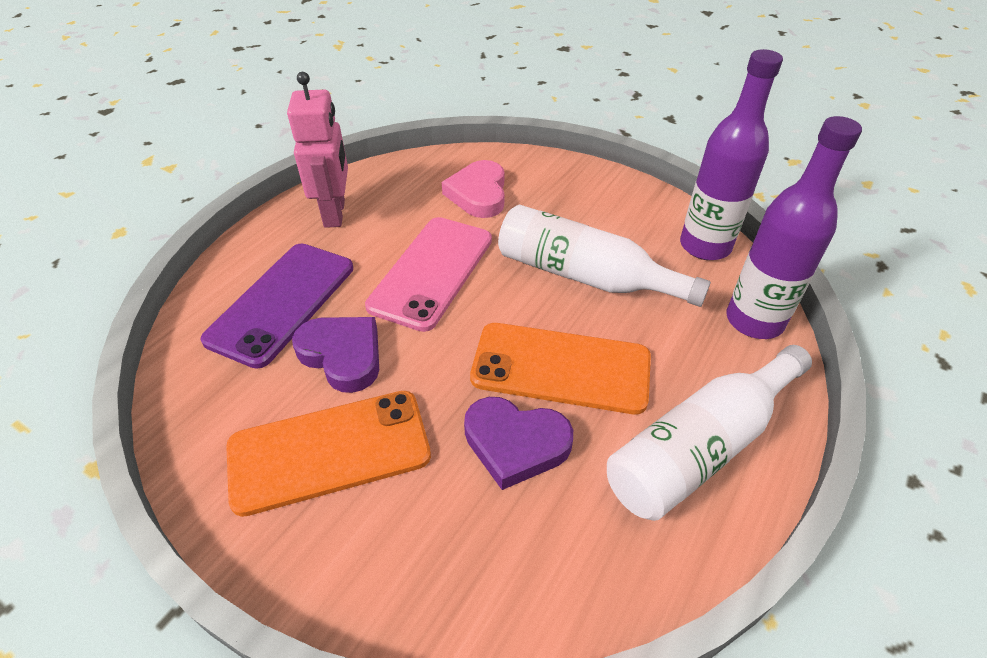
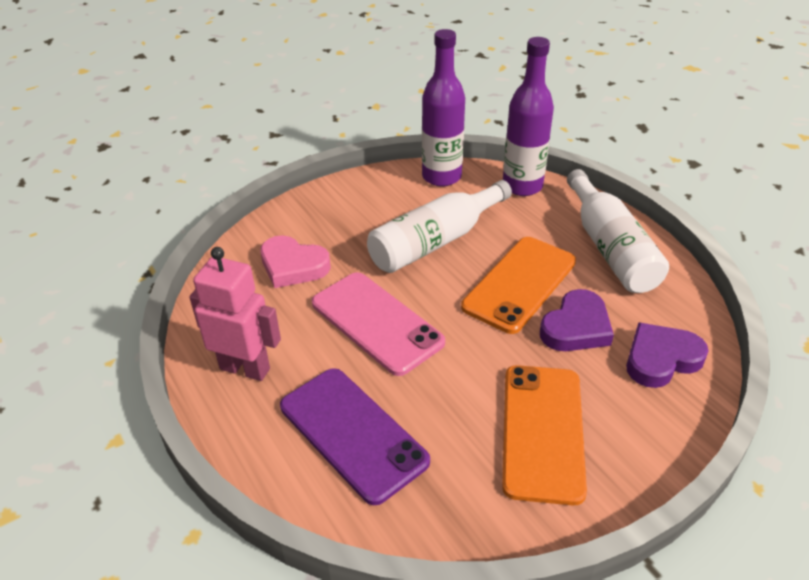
camera: 65 degrees left, 5 degrees down
(342, 355) = (444, 402): purple heart -> purple heart (661, 359)

